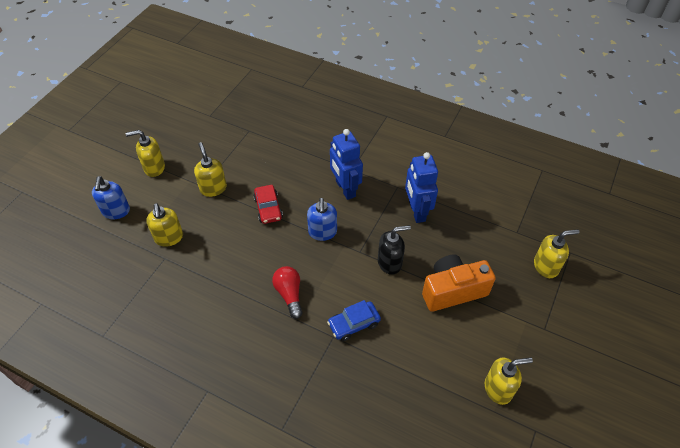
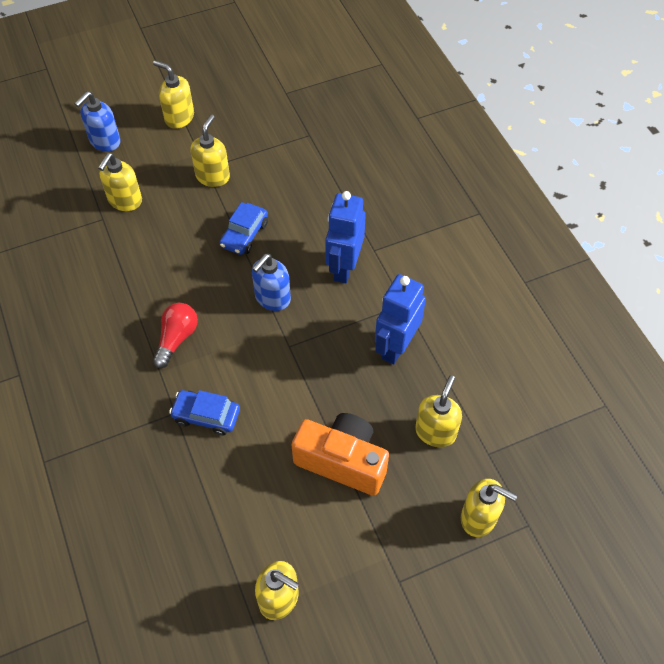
camera: 40 degrees right, 5 degrees up
(268, 208) = (244, 234): red car -> blue car
(390, 263) = (307, 381): black soap dispenser -> none
(482, 240) = (435, 432): none -> yellow soap dispenser

